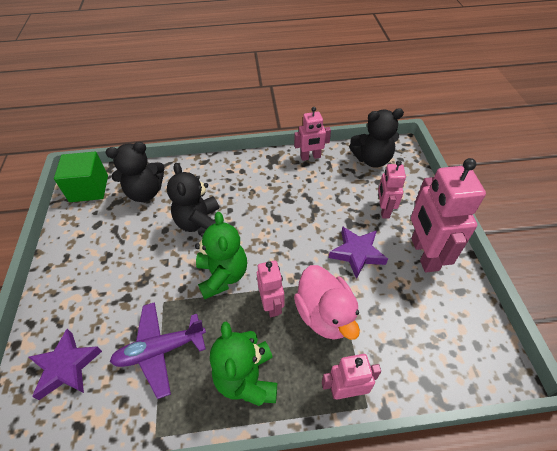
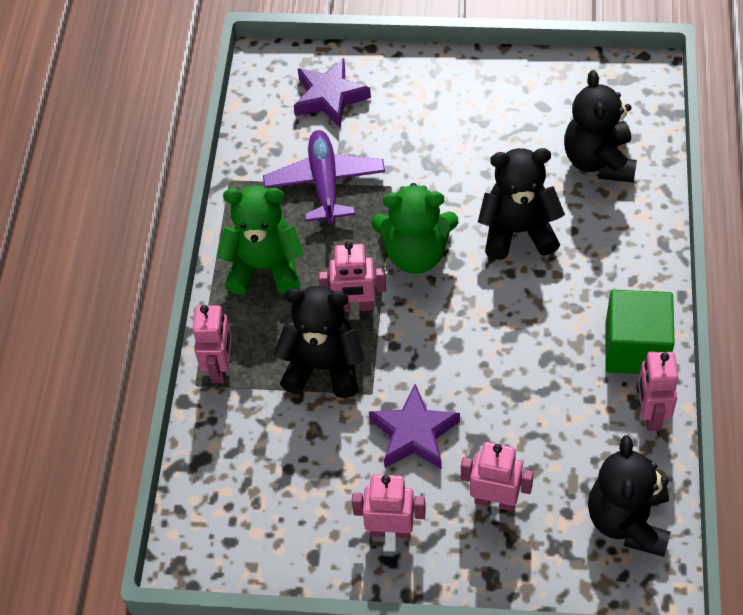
camera: 105 degrees right, 5 degrees up
(89, 188) = (621, 89): green cube -> green cube (636, 348)
(325, 315) = (323, 367): pink duck -> black teddy bear
(424, 254) = (390, 530): pink robot -> pink robot, size x0.57

